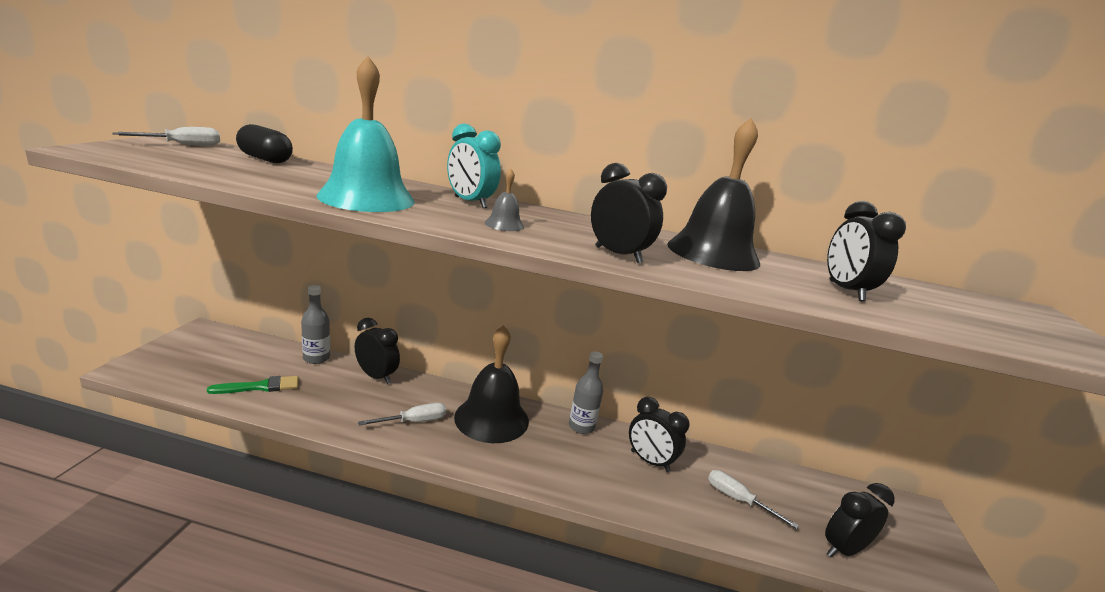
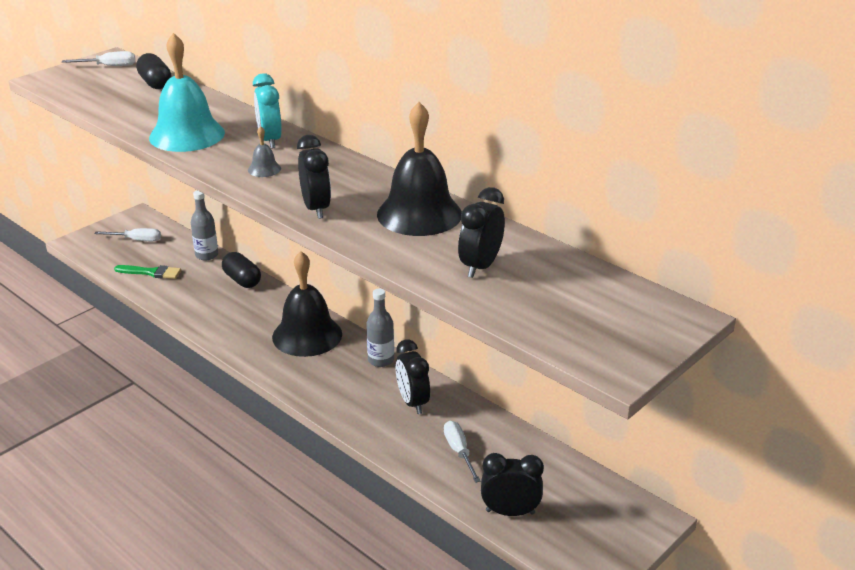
camera: 35 degrees right, 10 degrees up
(376, 376) = (242, 280): black clock -> black capsule
(414, 421) = (242, 323): white screwdriver -> white screwdriver (137, 240)

